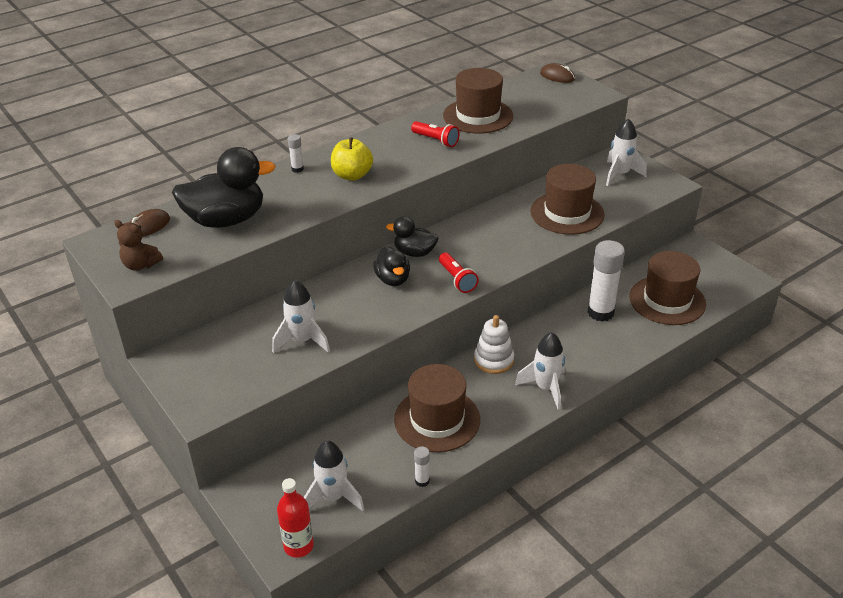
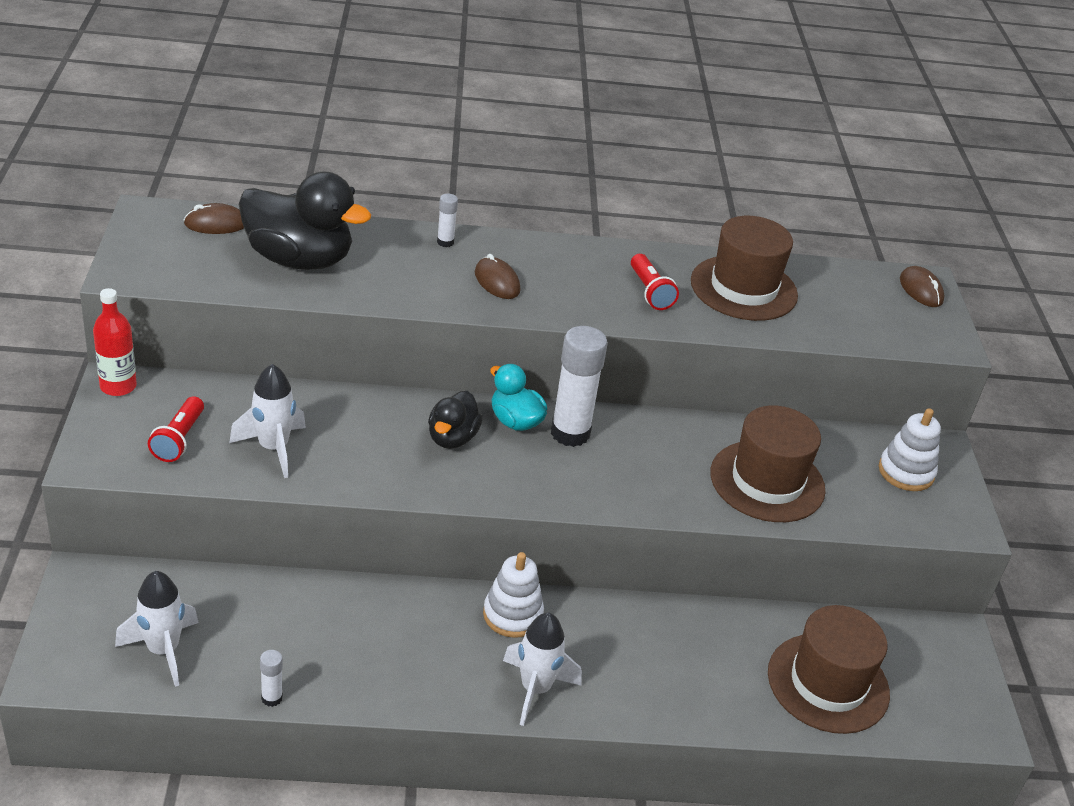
camera: 30 degrees right, 0 degrees up
(141, 265) = (158, 261): brown teddy bear -> none
(298, 546) = (73, 677): red bottle -> red bottle (118, 386)
(352, 175) = (497, 282): yellow apple -> brown mouse
(414, 253) = (515, 421): black duck -> turquoise duck
(437, 419) = (367, 640): brown hat -> none
(457, 279) = (526, 482): red flashlight -> red flashlight (179, 439)
(600, 312) = (717, 642): white glue stick -> white glue stick (570, 433)
(620, 174) = (906, 472): white rocket -> white stacking toy

